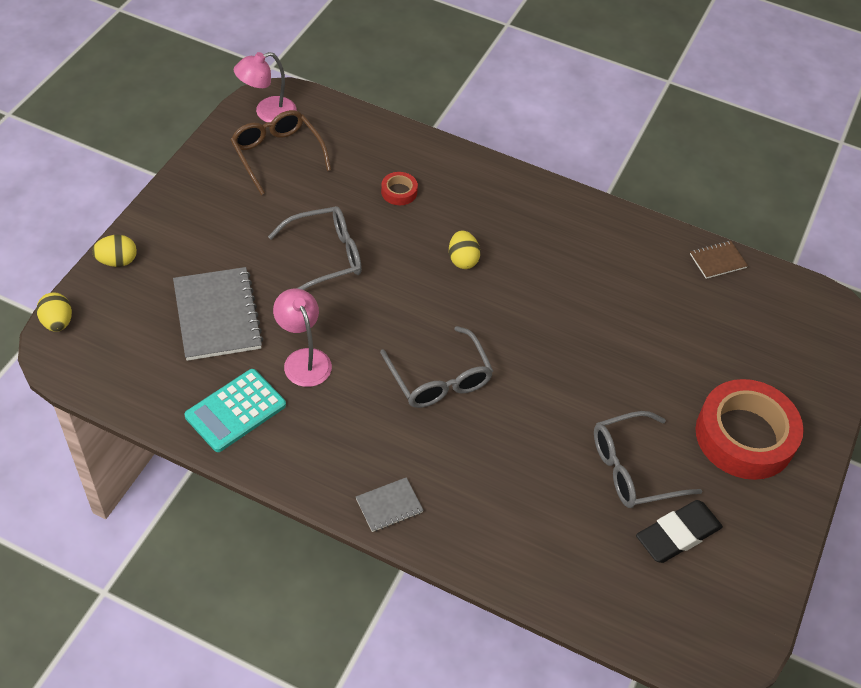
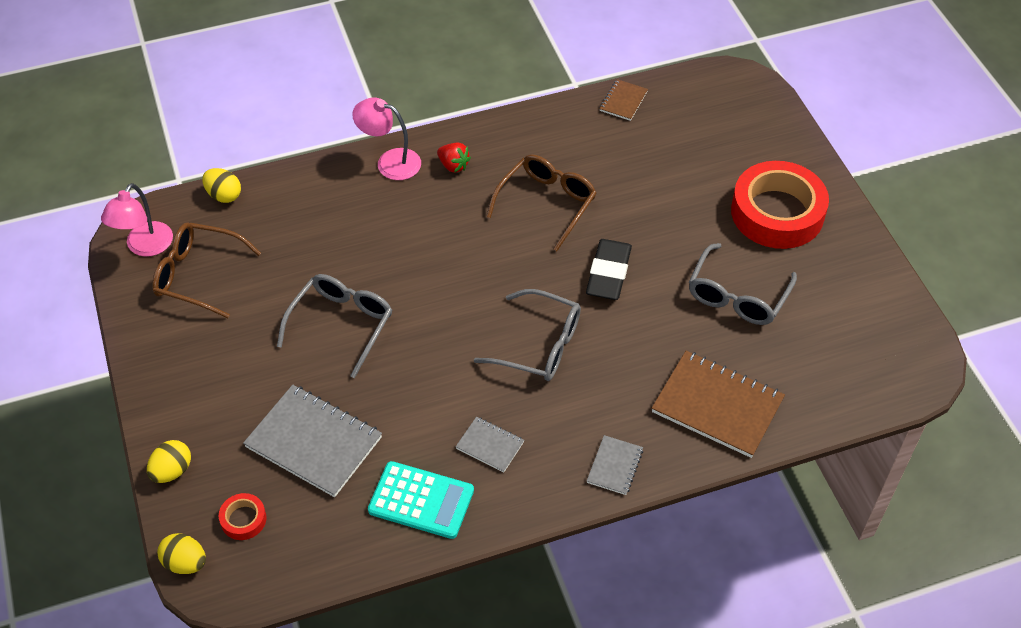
camera: 40 degrees left, 0 degrees up
(235, 411) = (421, 500): turquoise calculator -> turquoise calculator turned 75 degrees counterclockwise
(303, 359) = (423, 417): pink lamp -> pink lamp (390, 162)
(323, 415) = (490, 445): none -> grey notebook
(399, 192) = (336, 228): red tape -> red tape (243, 519)
(462, 260) = (449, 242): yellow egg -> yellow egg (224, 195)
(516, 532) = (717, 406): none -> brown notebook
(530, 211) = (453, 165): none -> red strawberry
(565, 288) = (546, 204): none -> brown glasses
(677, 534) = (812, 315): black eraser -> black eraser (608, 273)

